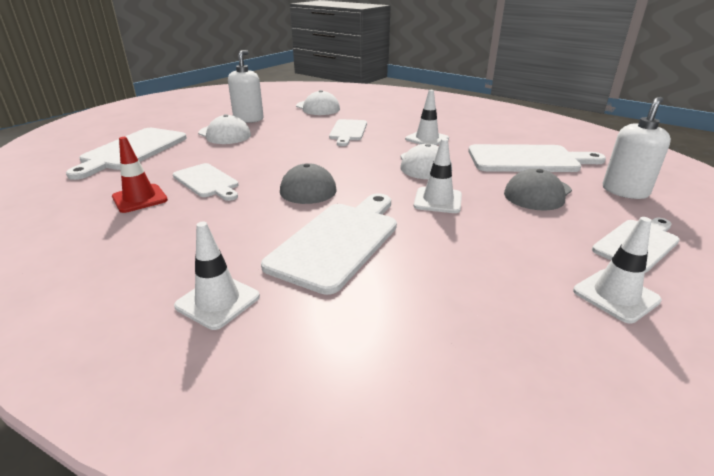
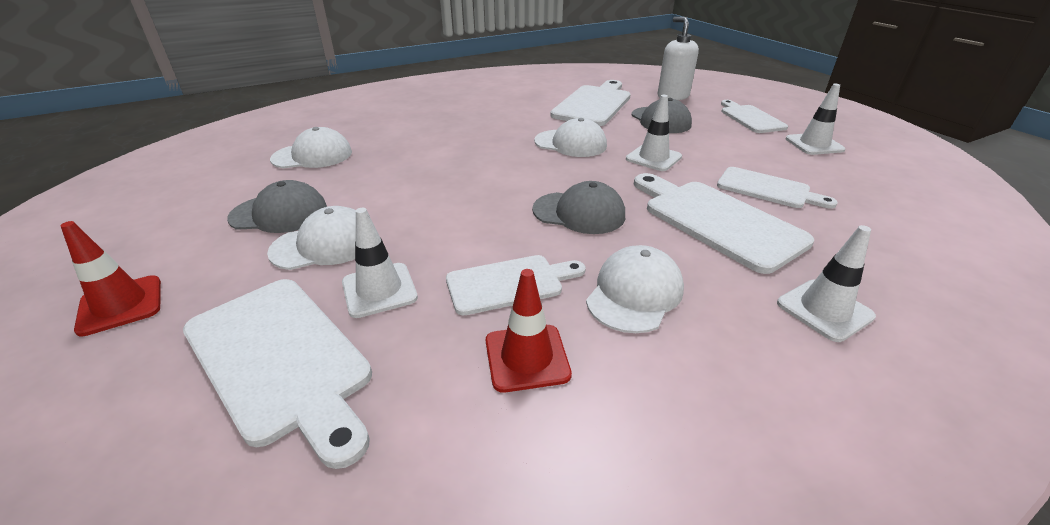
camera: 65 degrees left, 5 degrees up
(162, 118) = (121, 305): none -> red traffic cone
(211, 219) = (634, 293): none -> white cap
(248, 119) = (279, 213): white soap dispenser -> grey cap
(348, 131) = (432, 156): white cutting board -> white cutting board (768, 189)
(427, 139) = (504, 126): white traffic cone -> white traffic cone (379, 290)

